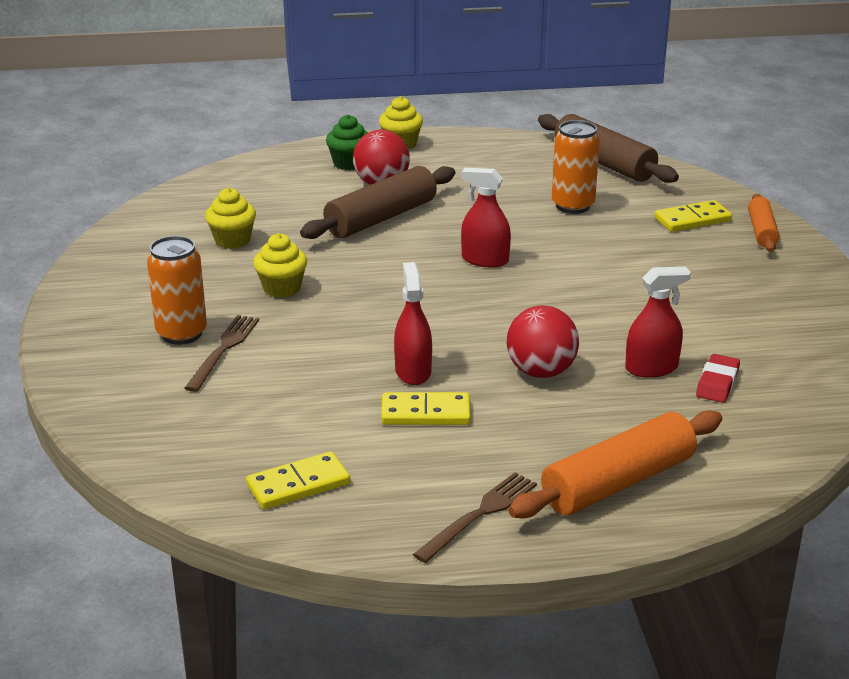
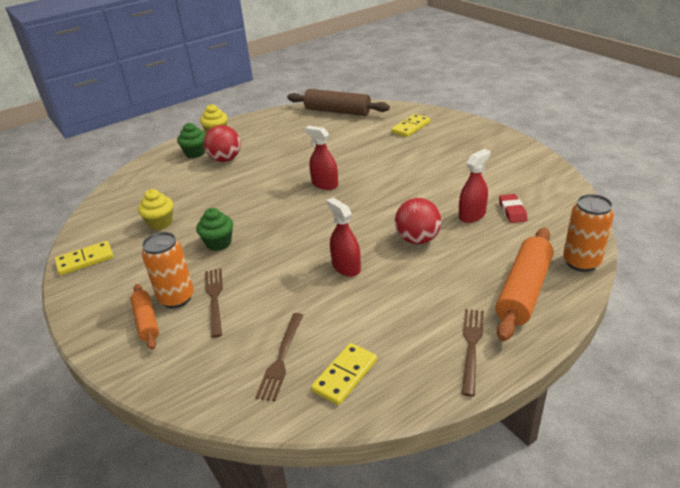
camera: 25 degrees left, 5 degrees up
(243, 440) = (281, 358): none -> brown fork
(282, 288) = (218, 243): yellow cupcake -> green cupcake
(381, 218) = (242, 179): brown rolling pin -> none
(425, 413) = (378, 291): yellow domino -> yellow domino (85, 260)
(485, 260) = (324, 184): red spray bottle -> red spray bottle turned 45 degrees clockwise
(573, 206) = (343, 139): orange can -> orange can (581, 262)
(761, 231) = (449, 123): orange rolling pin -> orange rolling pin (146, 321)

